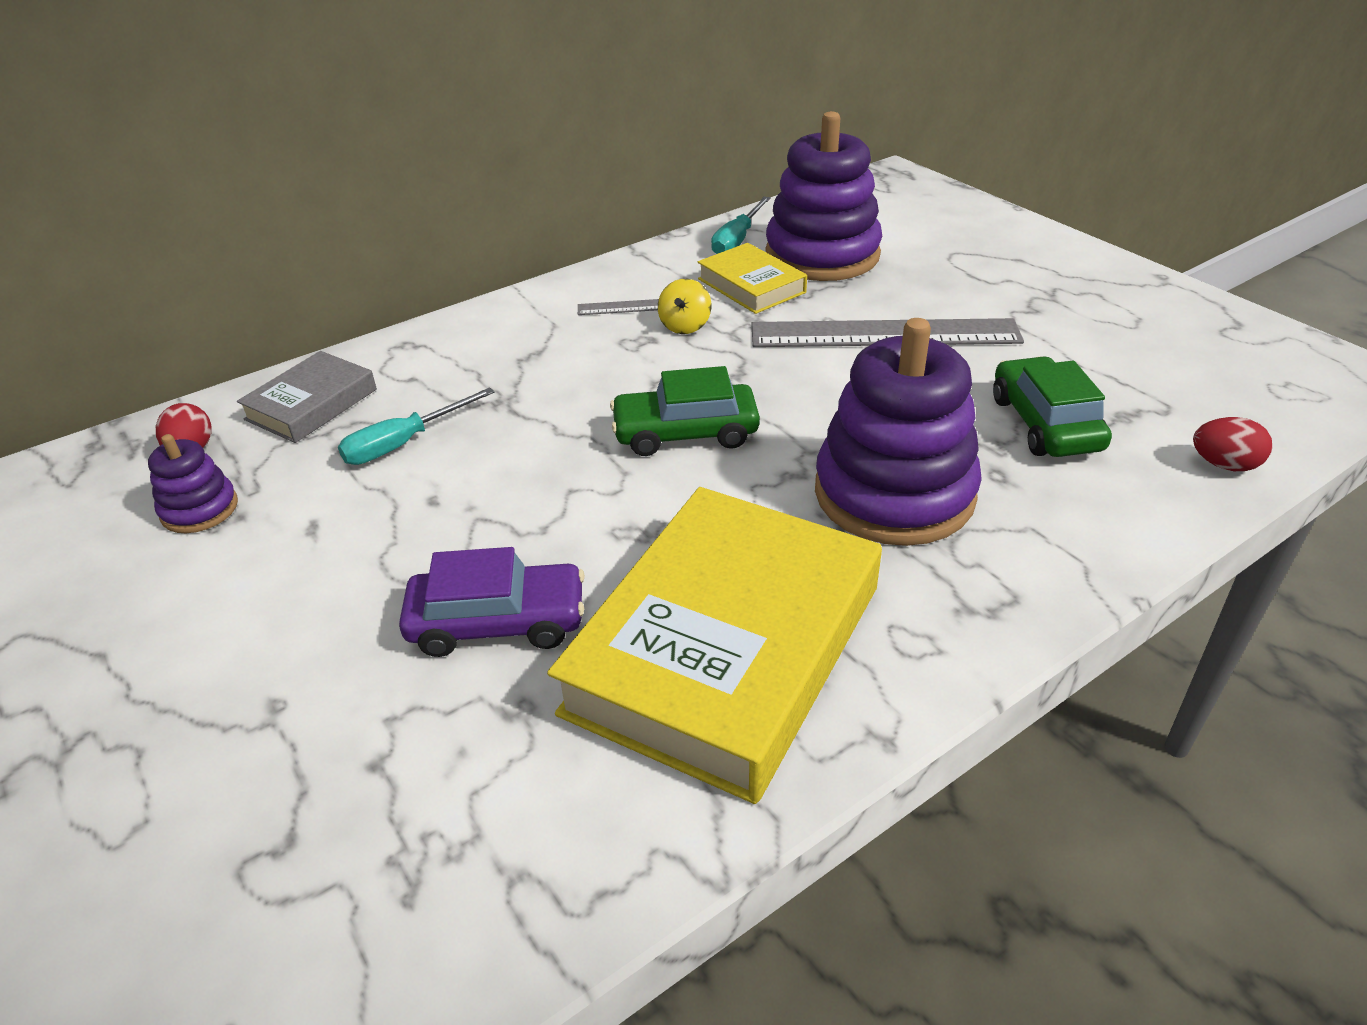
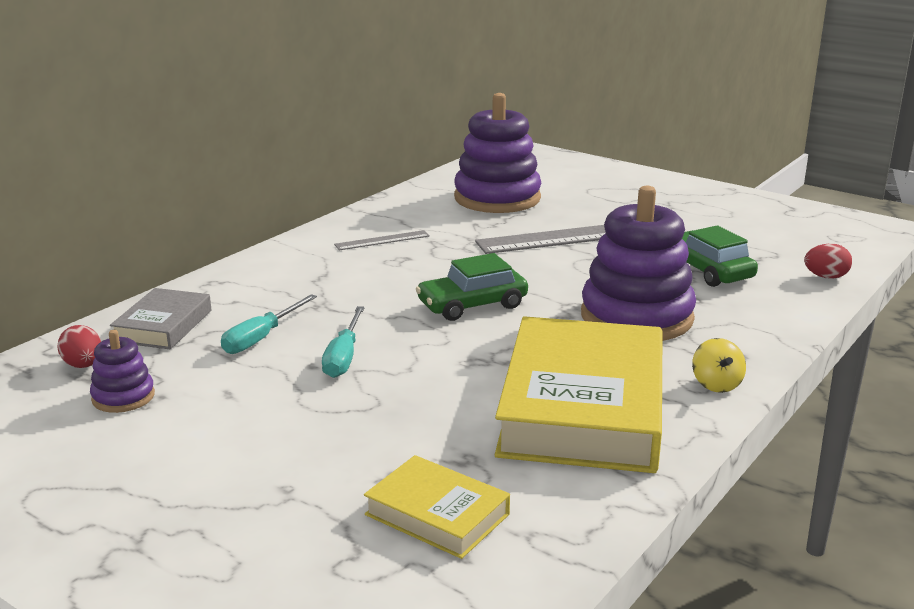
camera: 20 degrees left, 15 degrees down
(498, 622) = (416, 420): purple car -> none
(685, 326) = (426, 248): yellow spinning top -> yellow spinning top (716, 384)
(737, 240) = (428, 195): turquoise screwdriver -> turquoise screwdriver (344, 357)
(751, 286) = (458, 220): yellow book -> yellow book (437, 514)

